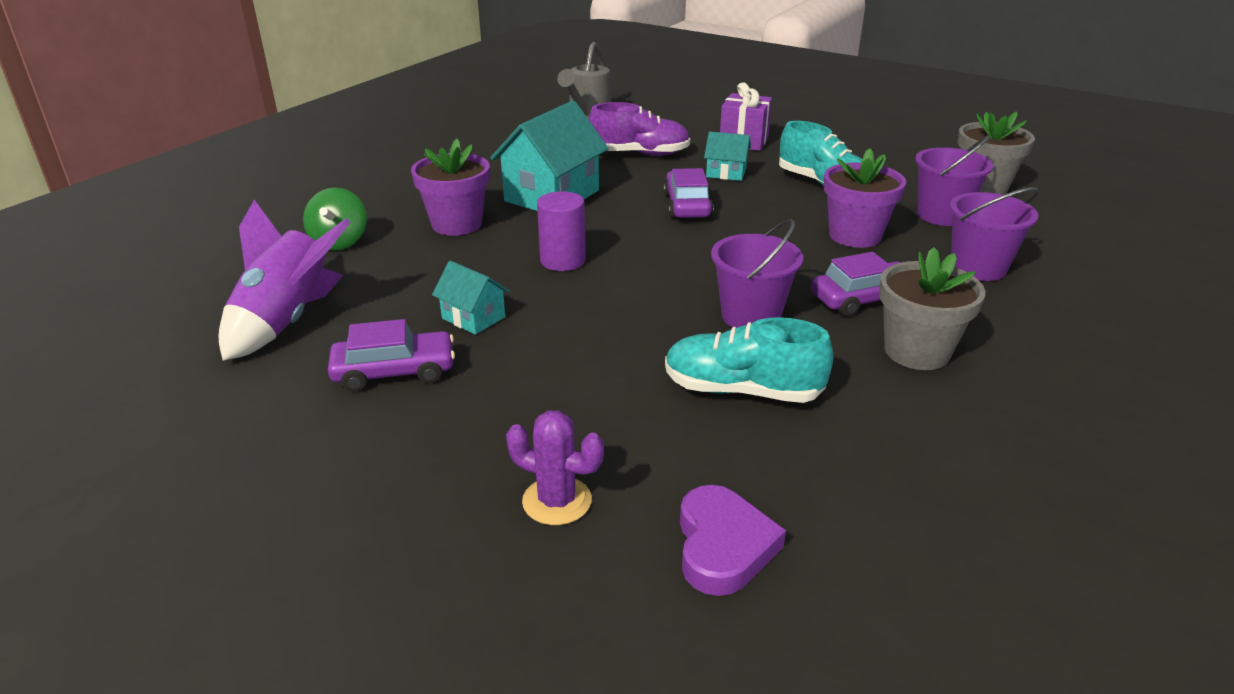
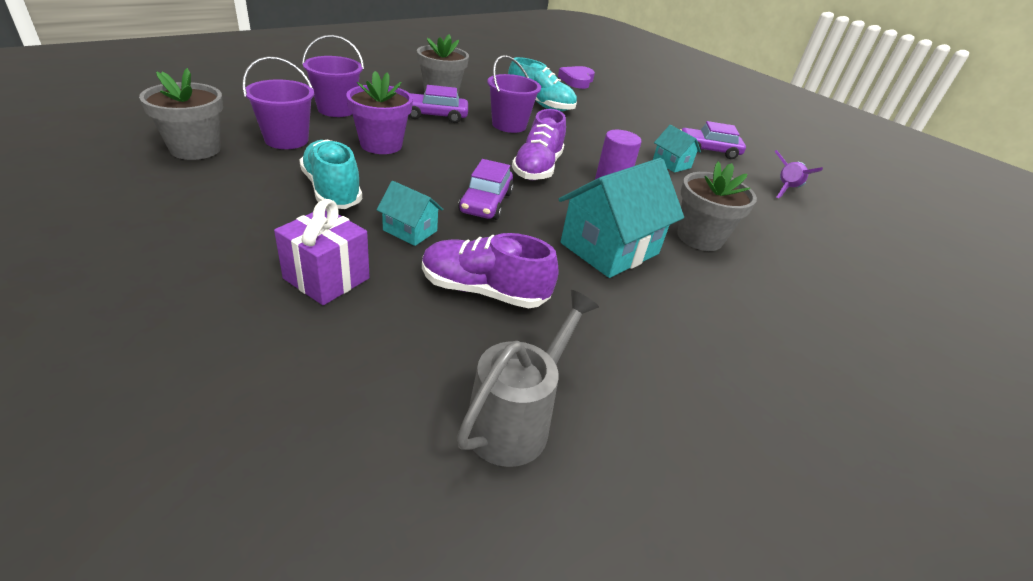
camera: 170 degrees left, 5 degrees up
(288, 321) = (786, 190): purple rocket -> purple rocket, size x0.62
(339, 242) = (795, 244): green spinning top -> none
(457, 224) = (699, 237): purple flower pot -> grey flower pot
(557, 501) = (630, 100): purple cactus -> none
(662, 256) = (537, 168): none -> purple shoe

